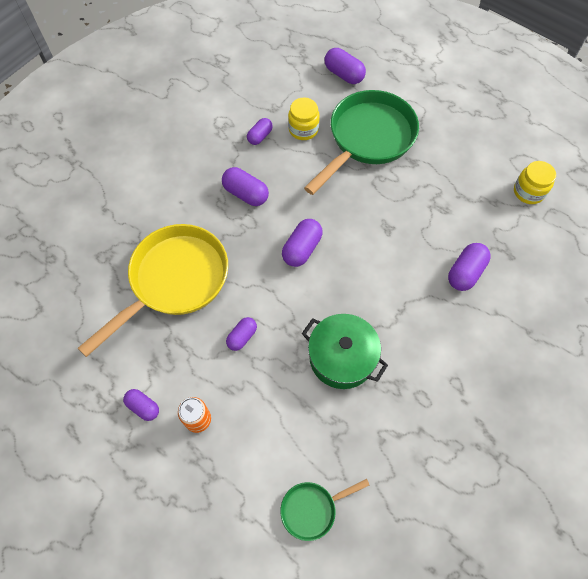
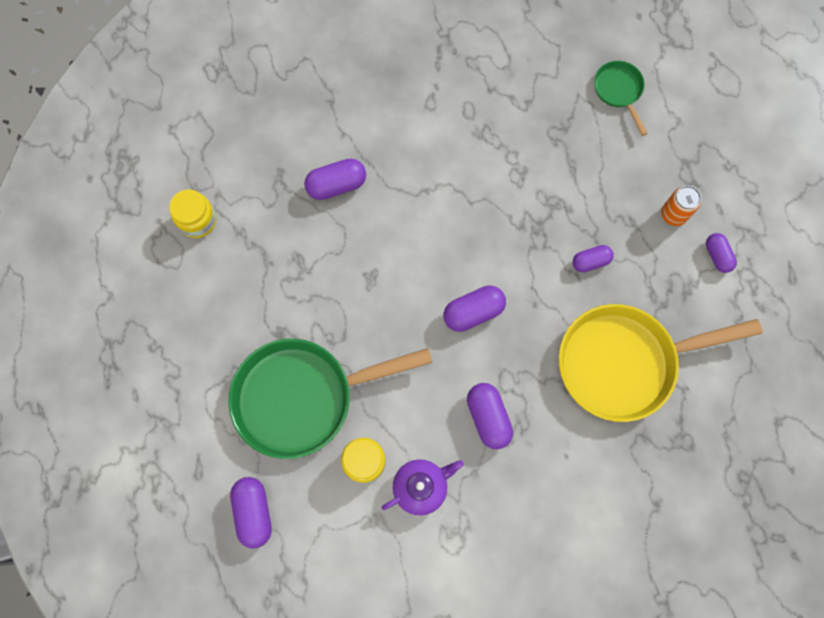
camera: 145 degrees left, 10 degrees up
(260, 136) = (421, 487): purple capsule -> purple teapot
(312, 509) = (619, 91): green pan -> green pan turned 120 degrees counterclockwise
(342, 357) = (512, 185): green pot -> none

